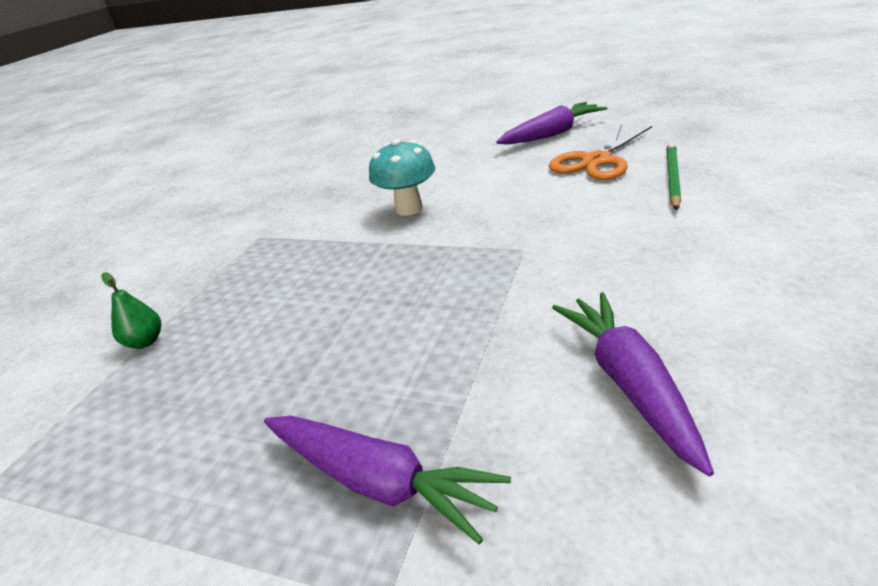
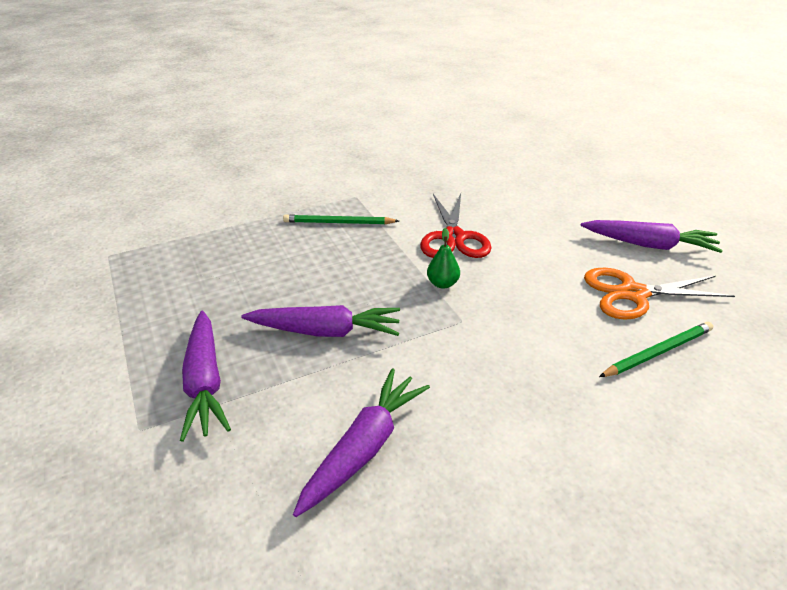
camera: 40 degrees right, 5 degrees up
(145, 342) = (231, 226): green pear -> green pear (442, 283)
(278, 263) = (339, 223): none -> green pencil
(409, 209) = (453, 237): turquoise mushroom -> red scissors
(424, 339) = (325, 331): none -> purple carrot

